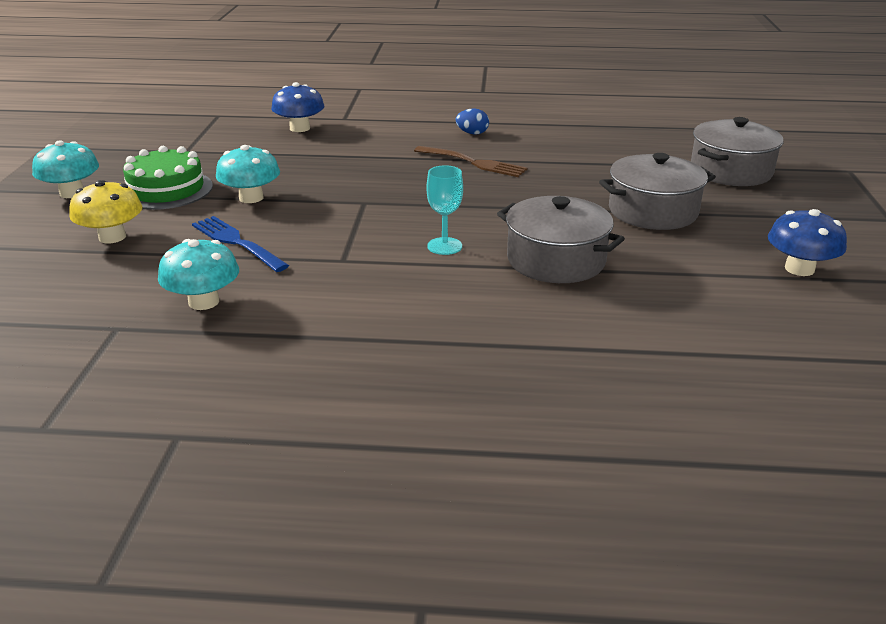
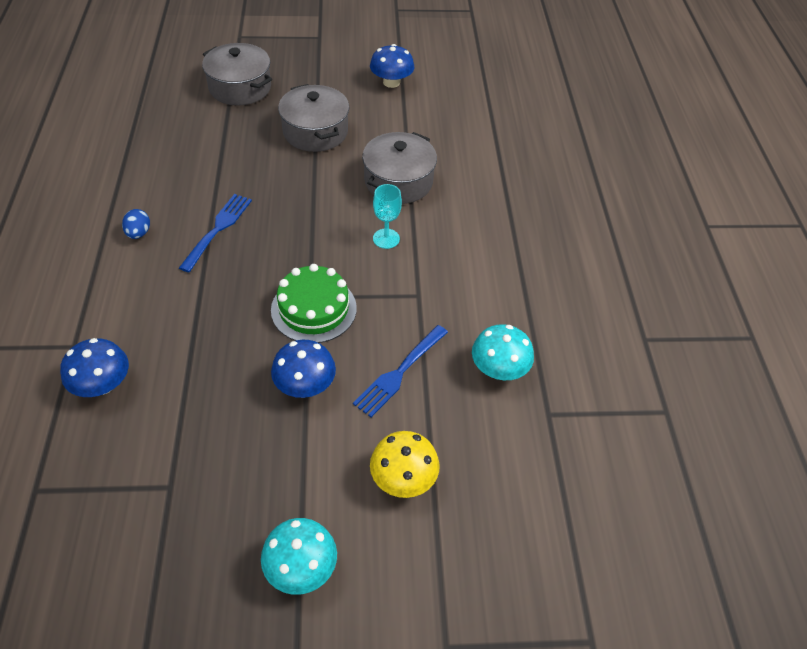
camera: 100 degrees left, 20 degrees up
(166, 190) = (288, 468): green cake -> green cake (313, 309)
(251, 198) = (305, 385): turquoise mushroom -> blue mushroom
(472, 162) = (217, 230): brown fork -> blue fork

